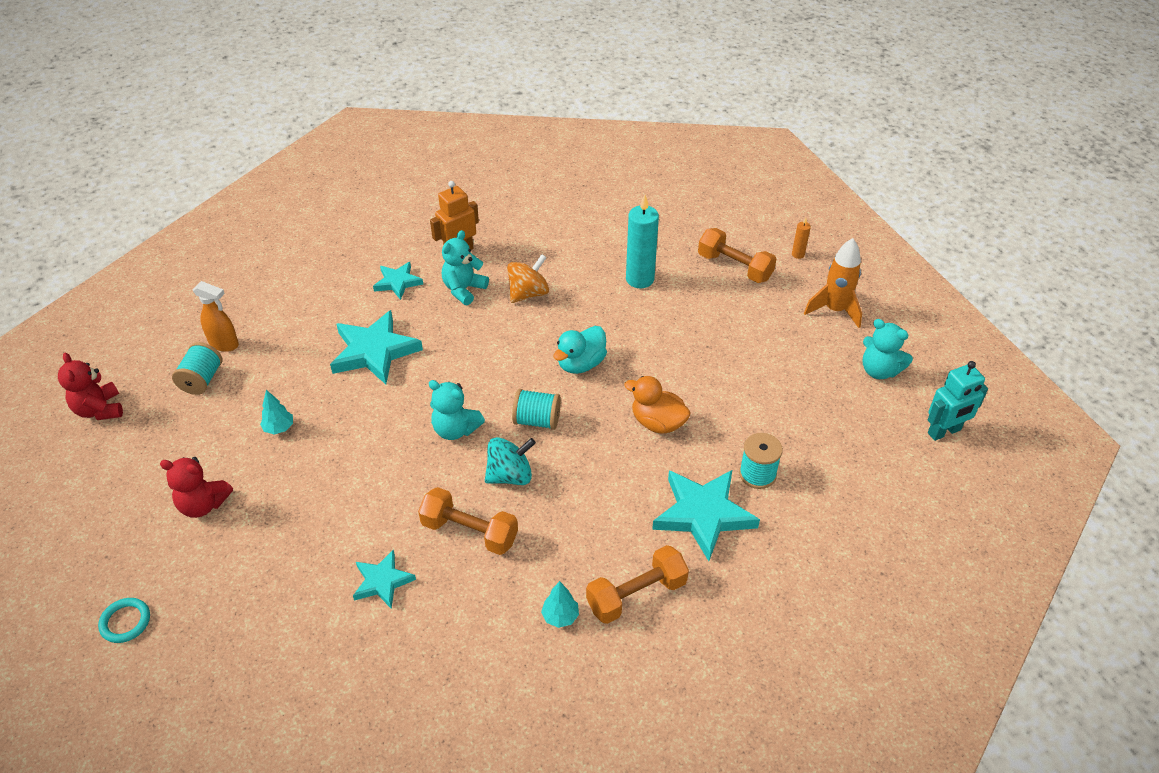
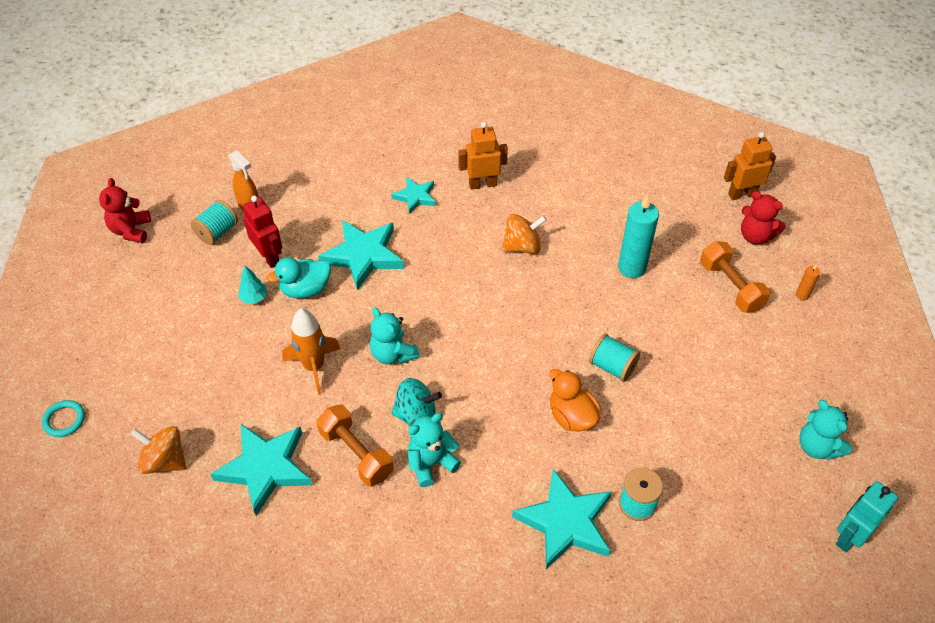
camera: 25 degrees right, 5 degrees up
(203, 504) = (165, 343): red teddy bear -> red teddy bear (755, 236)
(267, 617) = (165, 461): none -> orange spinning top
(274, 384) = (269, 257): none -> red robot
(382, 581) = (265, 468): turquoise star -> turquoise star, size x1.75
(464, 289) = (468, 223): turquoise teddy bear -> turquoise teddy bear (431, 463)
(537, 420) = (466, 372): turquoise spool -> turquoise spool (612, 366)
(560, 616) = (390, 563): turquoise tree -> none
(581, 364) = (533, 332): turquoise duck -> turquoise duck (305, 289)
(636, 594) = (465, 572): orange dumbbell -> none
(701, 189) = (742, 194): none -> orange robot
(834, 310) = (807, 367): orange rocket -> orange rocket (314, 367)
(944, 432) = (849, 537): turquoise robot -> turquoise robot turned 135 degrees clockwise

